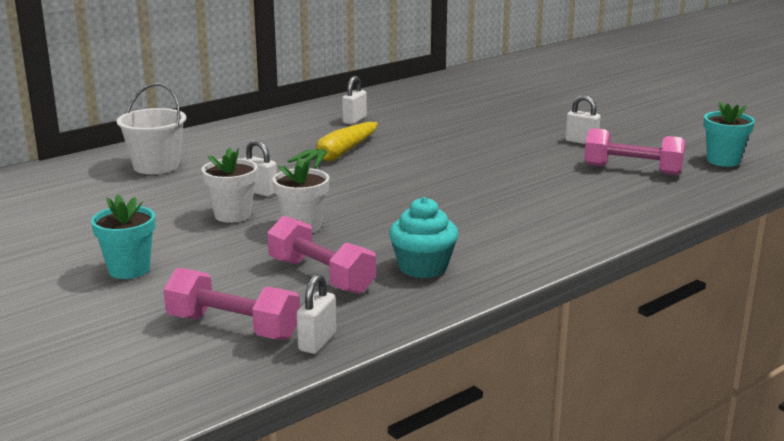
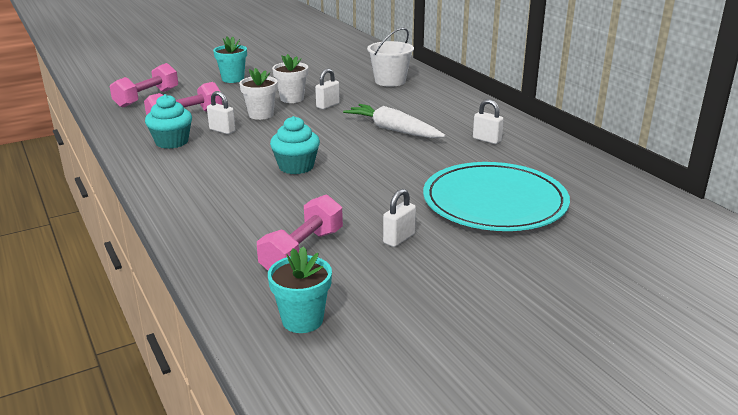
camera: 100 degrees right, 5 degrees up
(317, 342) = (112, 113): white padlock -> white padlock (222, 130)
(338, 155) = (393, 130): yellow carrot -> white carrot
(463, 189) = (296, 167): none -> turquoise cupcake
(492, 117) = (494, 202): none -> turquoise plate

